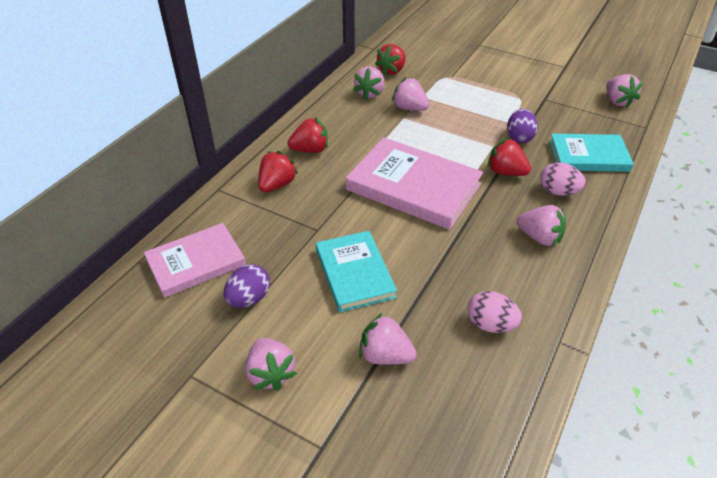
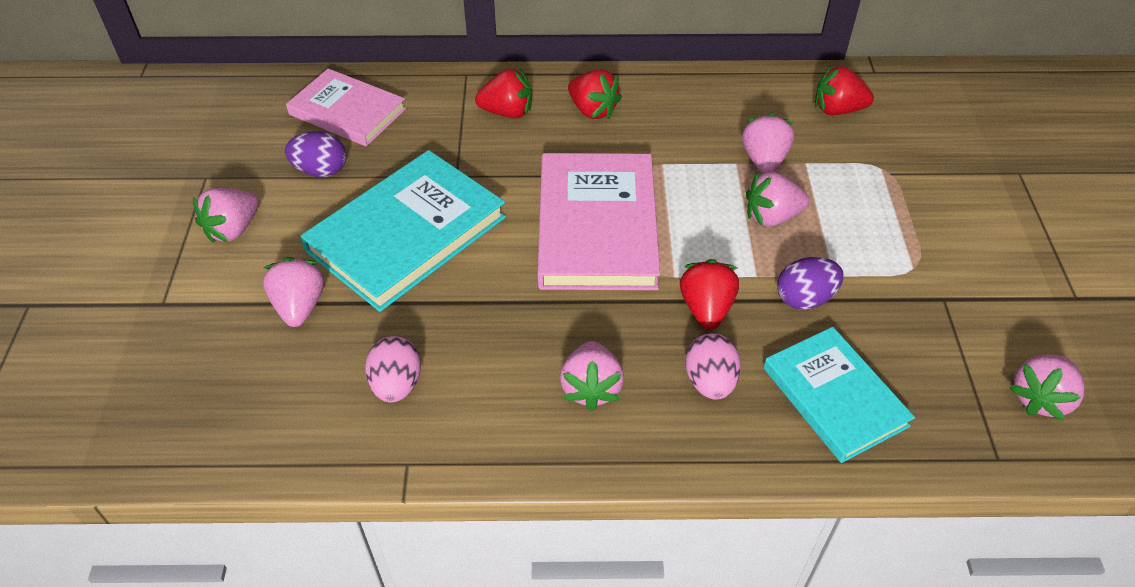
camera: 60 degrees right, 5 degrees up
(354, 273) = (406, 234): turquoise book -> turquoise book, size x1.53
(370, 93) = (760, 111): pink strawberry -> pink strawberry (772, 217)

